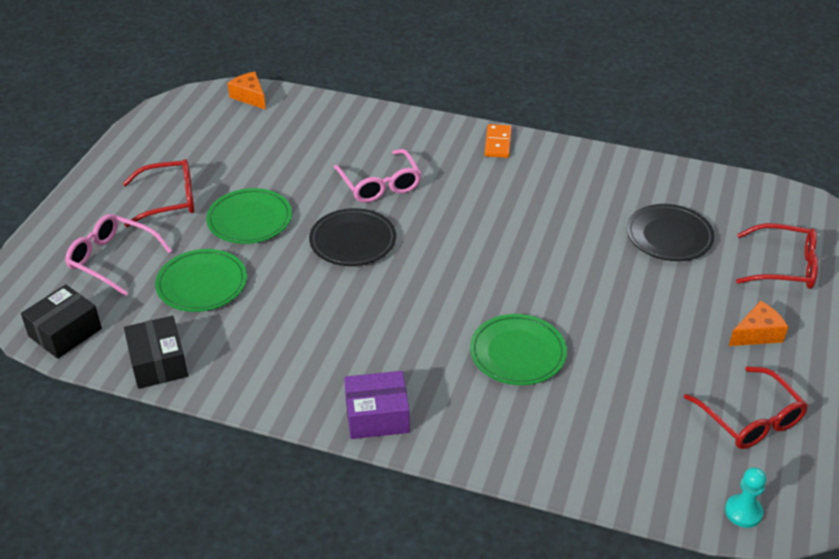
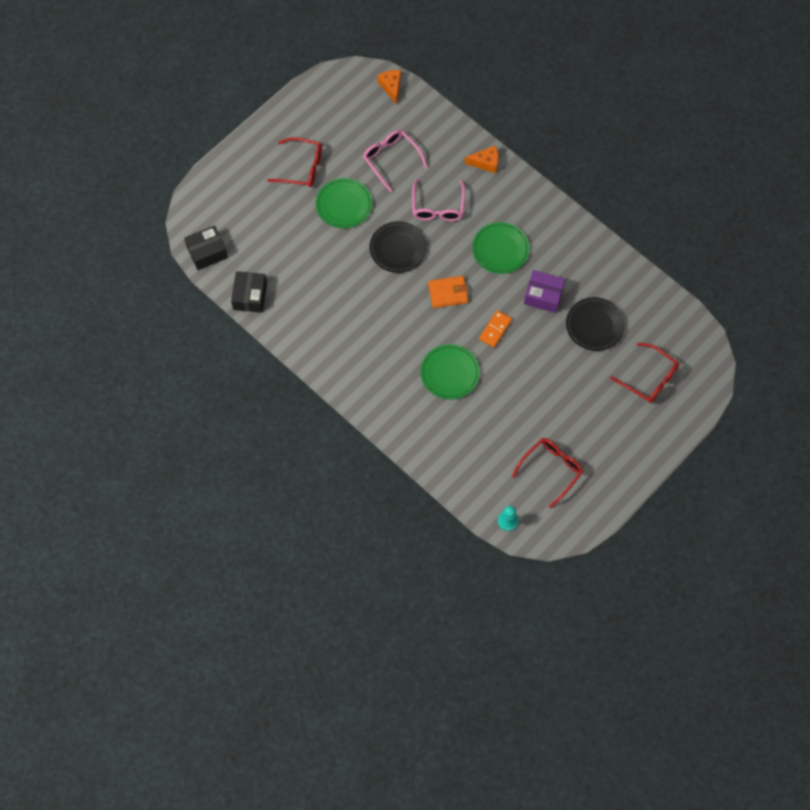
camera: 25 degrees right, 25 degrees up
(113, 260) = (251, 206): pink glasses -> pink glasses (391, 160)
(202, 284) = (295, 246): green plate -> green plate (500, 249)
(377, 416) = (351, 382): purple box -> purple box (543, 296)
(452, 265) = (448, 293): none -> orange wallet
(498, 143) = (534, 199): orange domino -> orange domino (495, 329)
(750, 418) = (551, 470): red glasses -> red glasses turned 135 degrees counterclockwise
(757, 334) = (596, 419): orange cheese -> orange cheese (486, 163)

